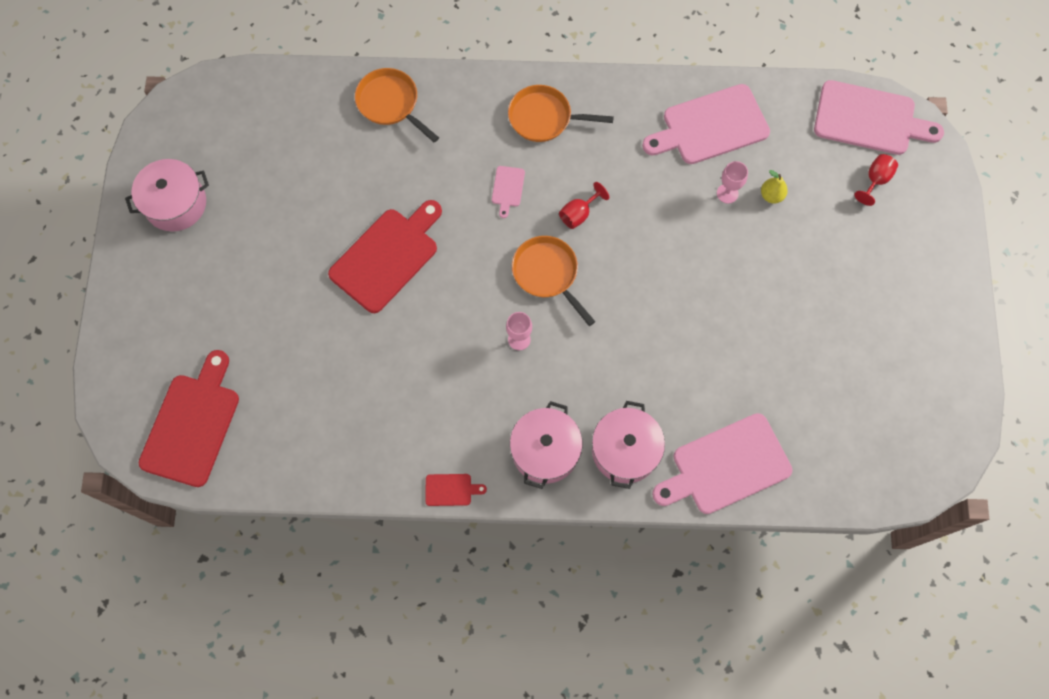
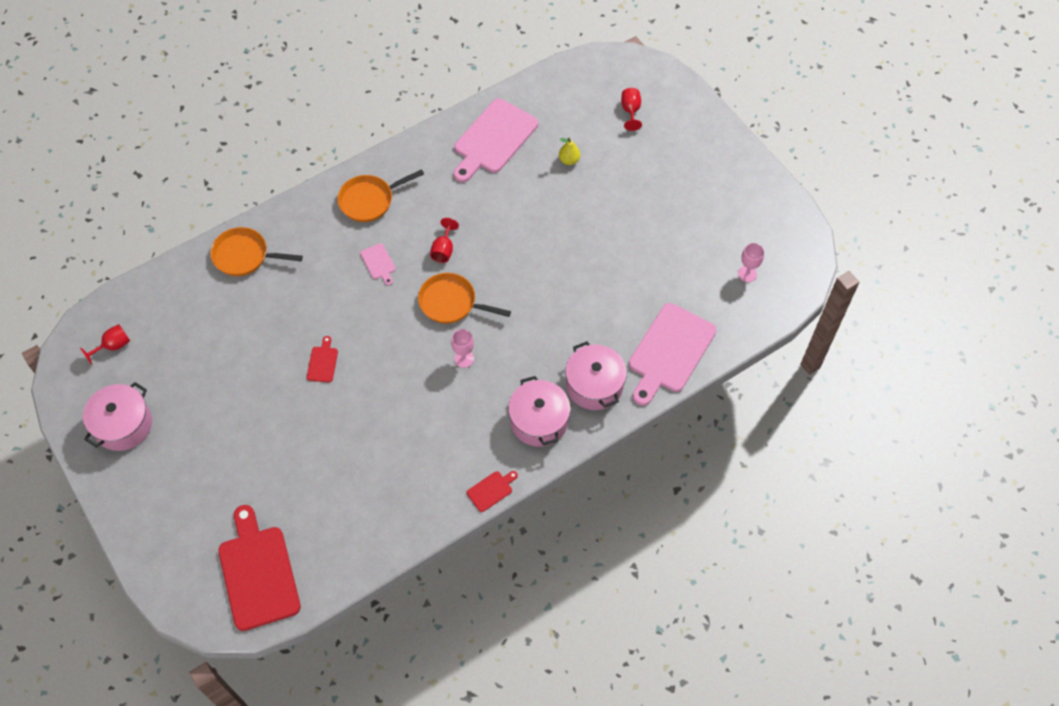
camera: 35 degrees left, 10 degrees down
(218, 121) = (113, 346): none -> red goblet
(387, 257) = (322, 362): red cutting board -> red cutting board, size x0.44
(727, 193) = (538, 176): pink goblet -> pink goblet (747, 274)
(869, 119) = (597, 75): pink cutting board -> none

